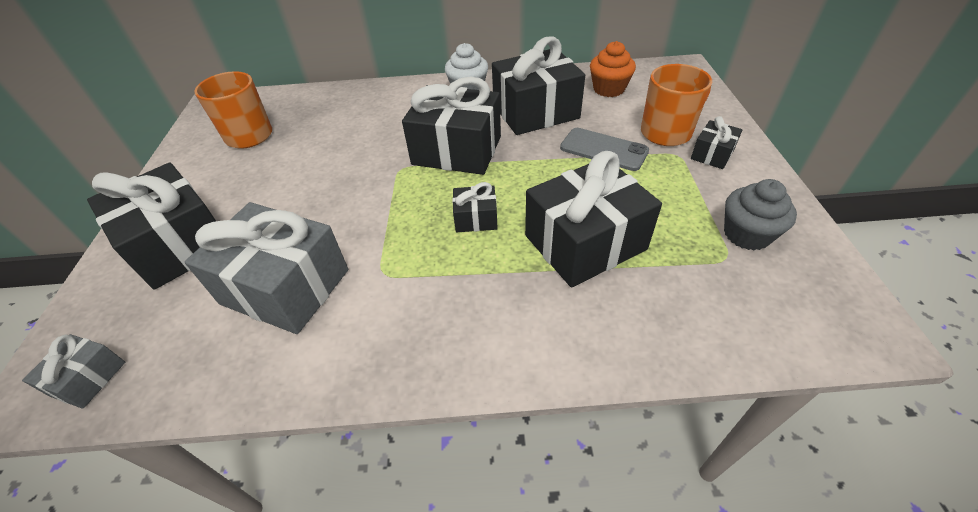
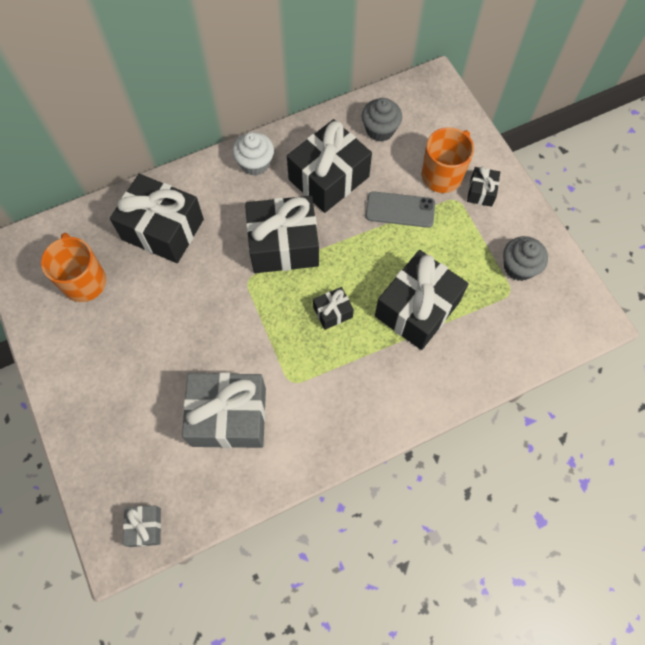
camera: 25 degrees left, 20 degrees up
(179, 244) = (118, 411): black gift -> black gift (163, 229)
(608, 89) = (380, 130): orange cupcake -> grey cupcake

